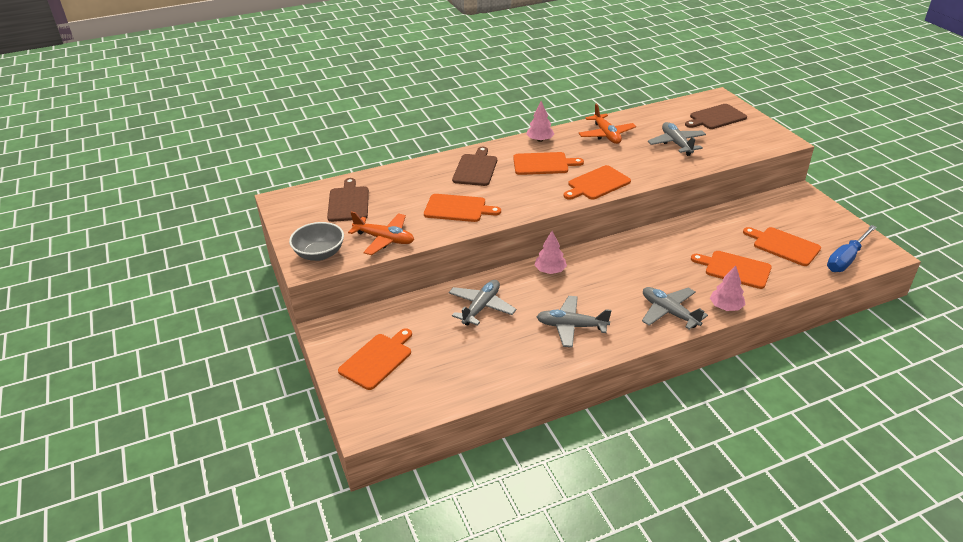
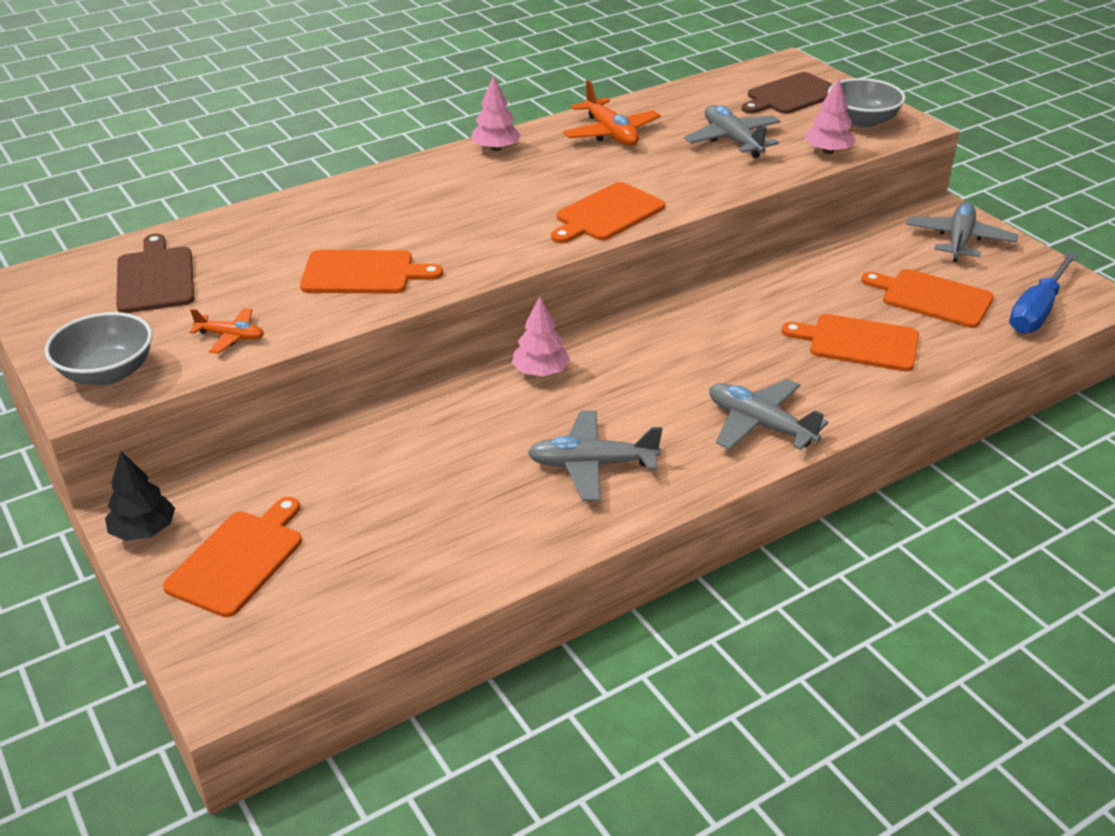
camera: 10 degrees left, 0 degrees up
(331, 339) = (144, 531): none -> black tree
(384, 239) = (231, 337): orange plane -> orange plane, size x0.59
(475, 169) = (387, 203): brown cutting board -> none
(481, 307) = (424, 446): grey plane -> grey plane (959, 240)
(543, 164) = (507, 187): orange cutting board -> none
(726, 307) = (854, 406): pink tree -> pink tree (828, 151)
(755, 136) = (862, 121): none -> grey bowl

